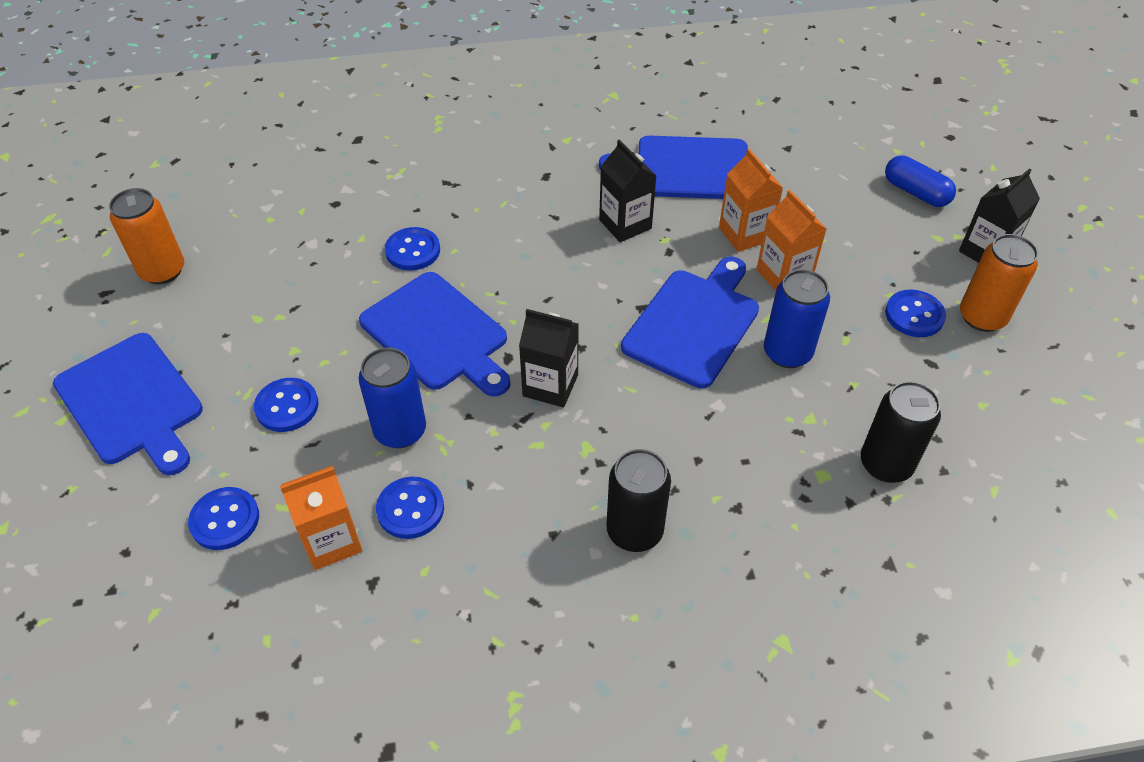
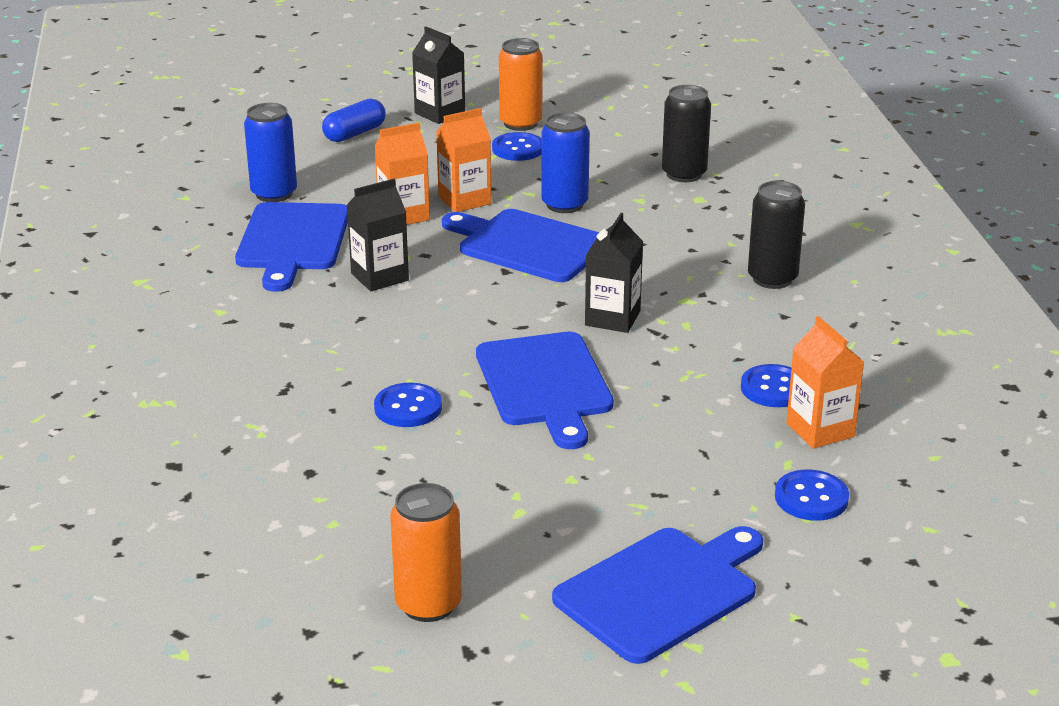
camera: 90 degrees left, 20 degrees down
(287, 406) = (655, 474): blue button -> none
(400, 431) = (680, 400): blue can -> blue can (274, 194)
(437, 334) = (545, 384): blue cutting board -> blue cutting board turned 120 degrees clockwise

